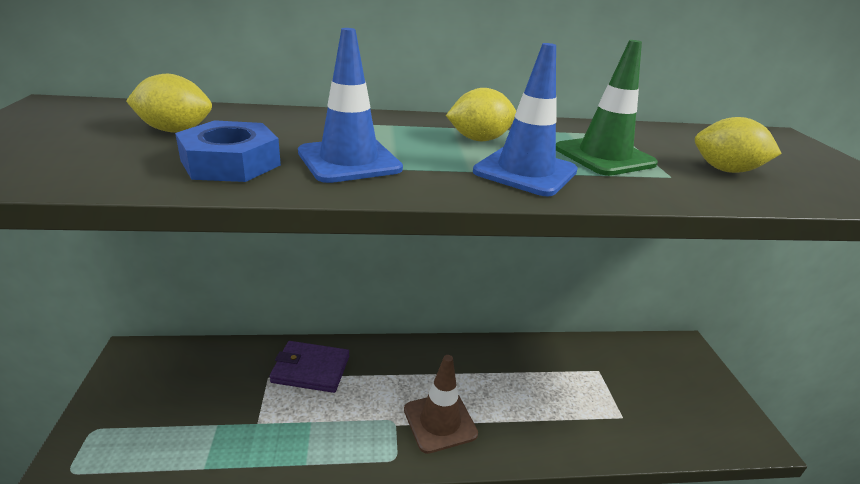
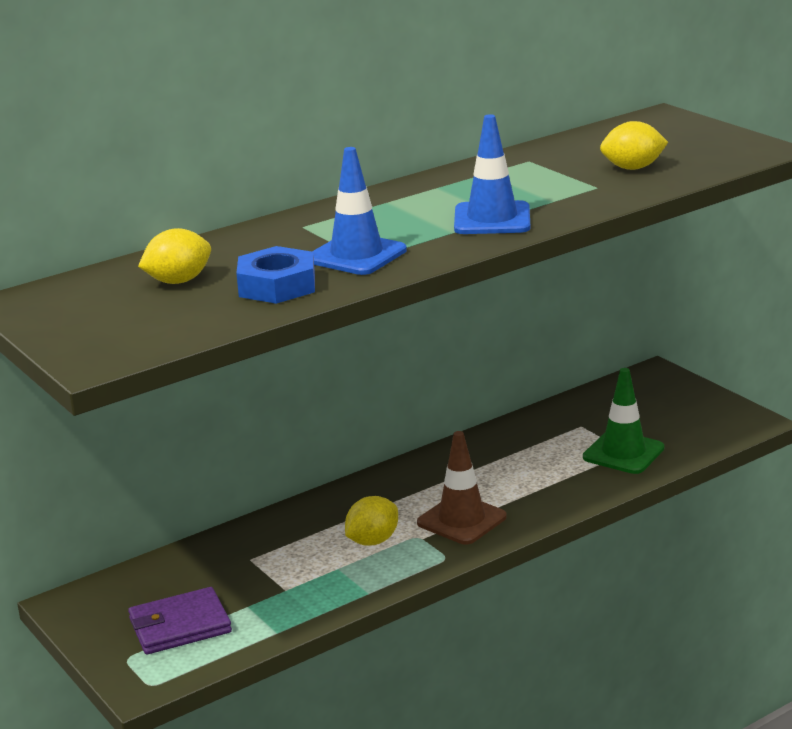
camera: 25 degrees left, 5 degrees down
(310, 369) = (287, 536): purple wallet -> purple wallet (180, 625)
(479, 139) = (425, 205): yellow lemon -> yellow lemon (372, 541)
(604, 156) = (536, 187): green traffic cone -> green traffic cone (623, 453)

